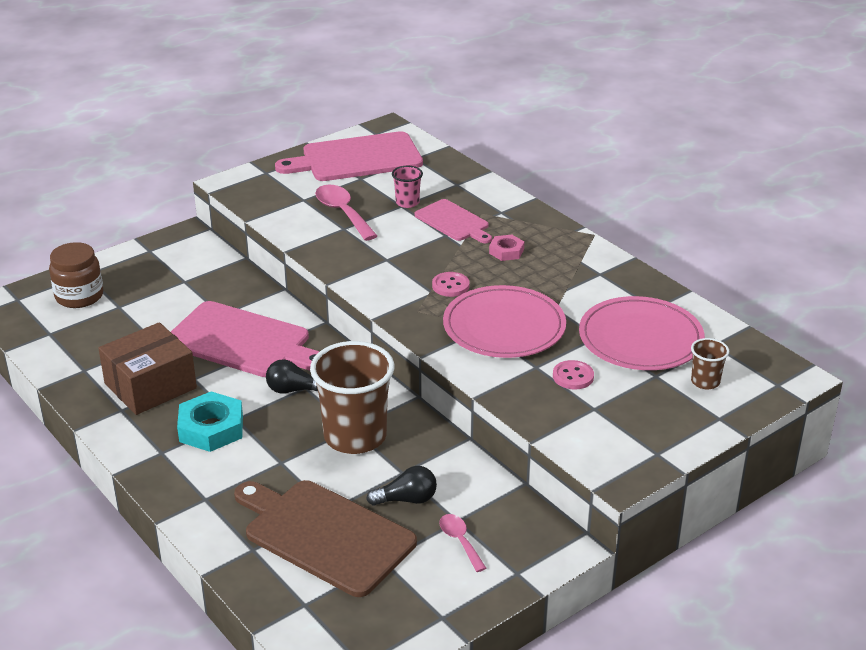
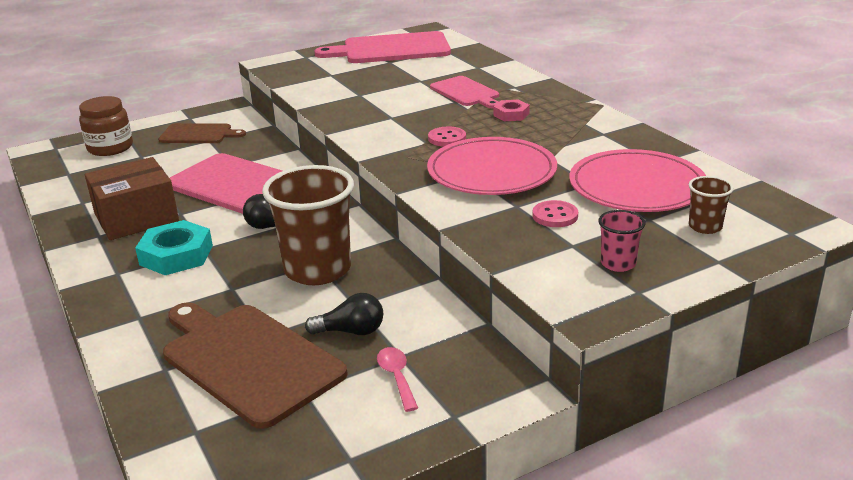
camera: 10 degrees right, 5 degrees down
(169, 273) = (198, 134): none -> brown cutting board
(342, 213) = (363, 84): pink spoon -> none
(407, 202) = (426, 78): pink cup -> pink cup (618, 264)

